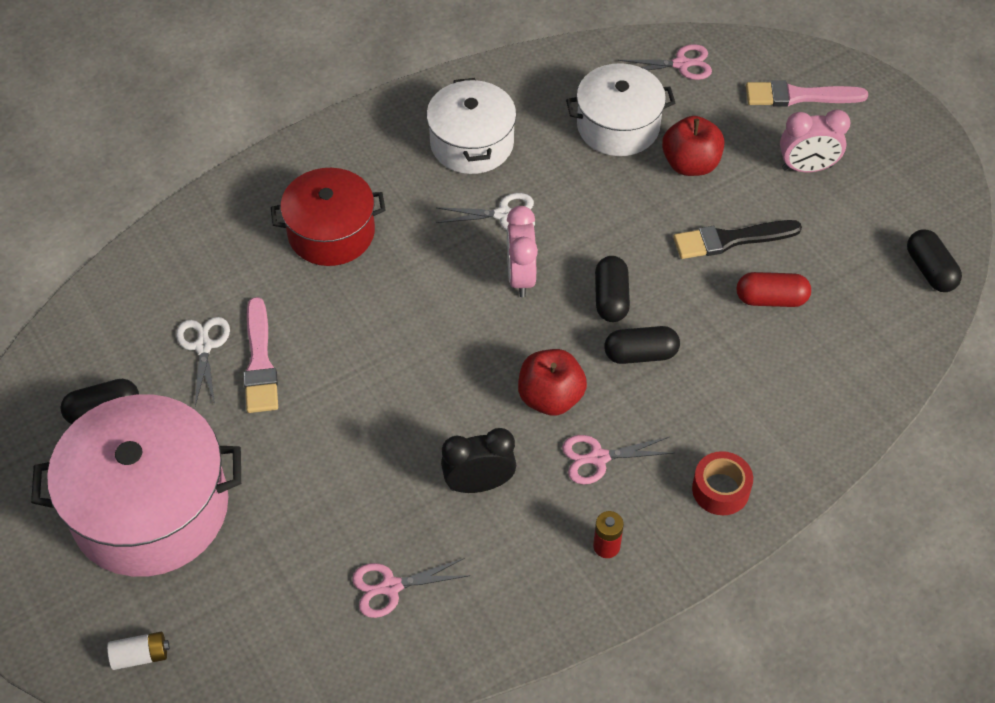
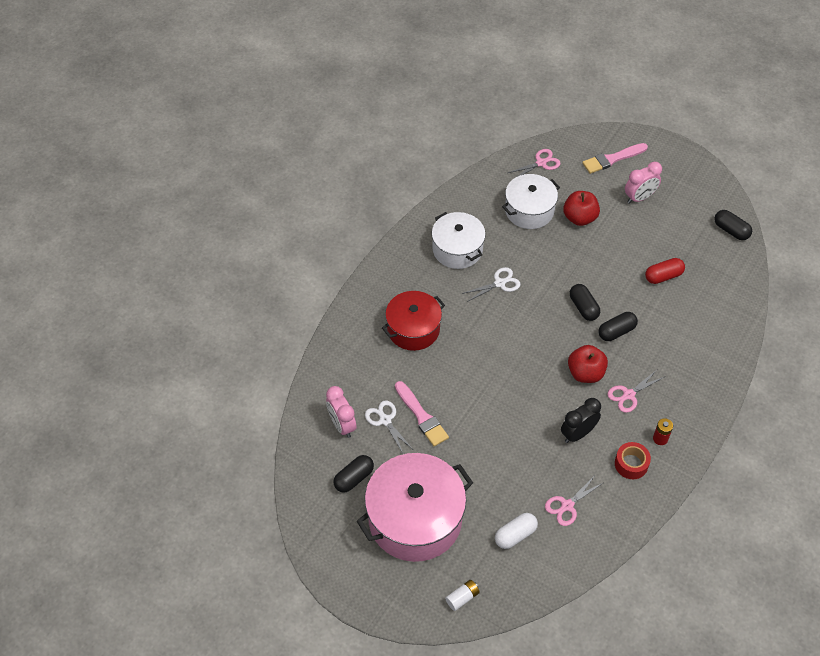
camera: 25 degrees left, 0 degrees up
(282, 597) = (515, 535): none -> white capsule
(521, 277) = (530, 314): pink clock -> pink clock (342, 425)
(720, 489) = (697, 386): red tape -> red tape (631, 464)
(730, 240) = (624, 252): black brush -> none

